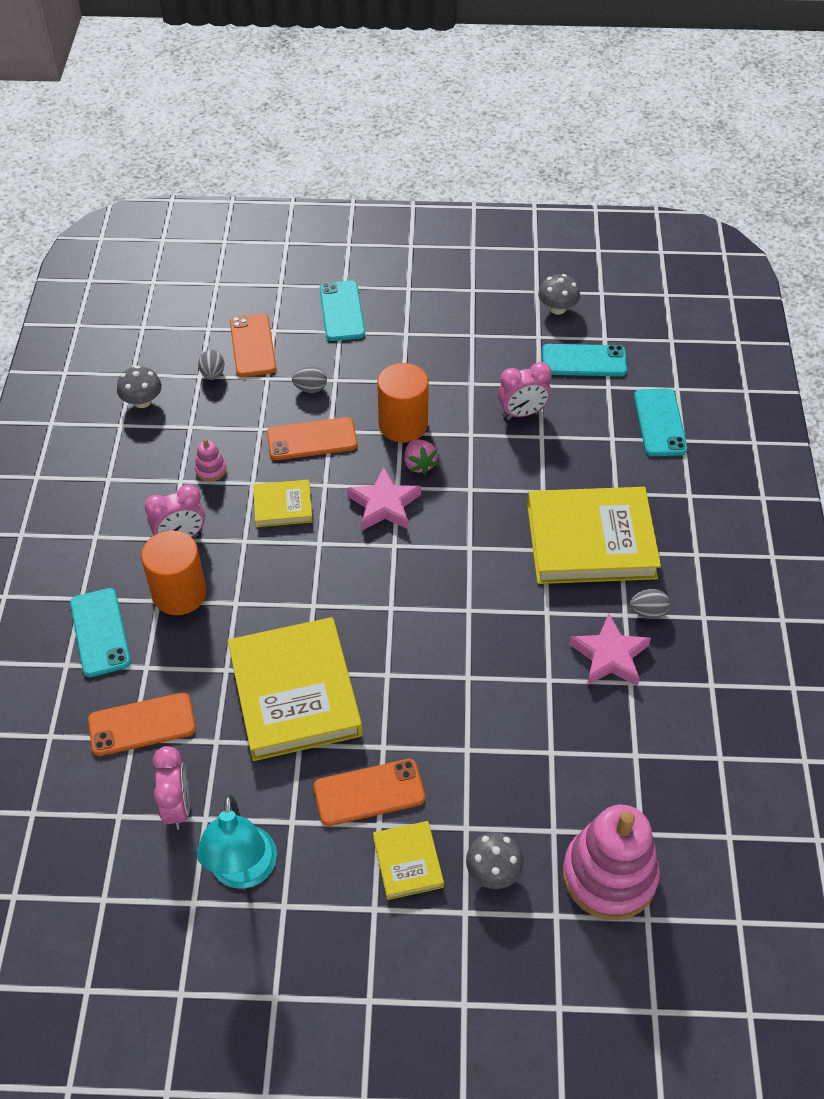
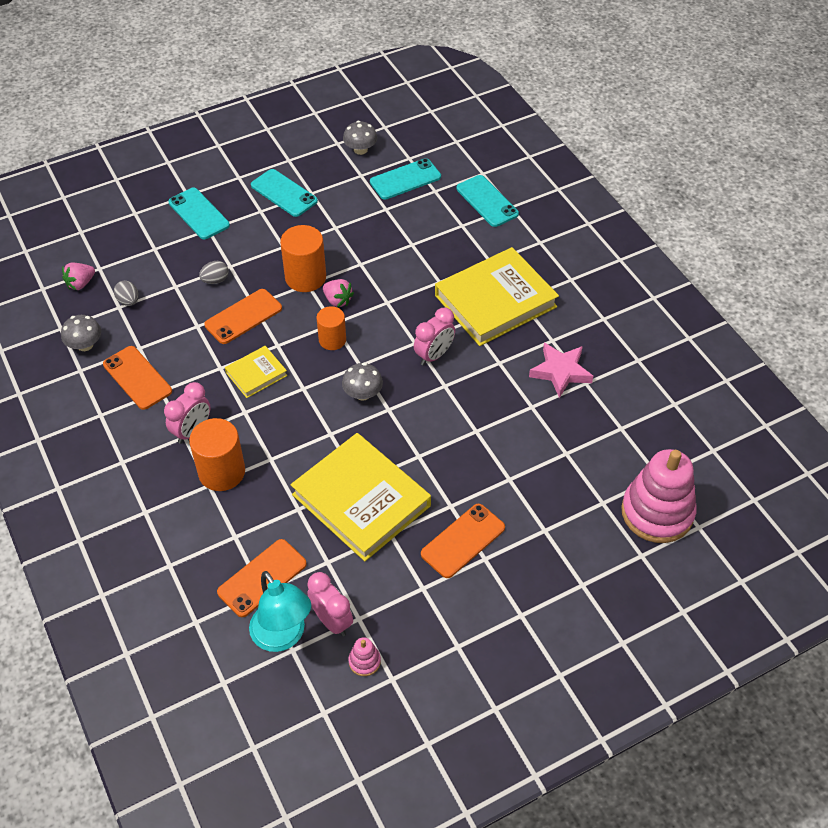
camera: 30 degrees left, 0 degrees up
(100, 632) = (179, 529): turquoise phone -> turquoise phone (284, 193)
(180, 337) = (80, 283): none -> pink strawberry
(211, 470) = (180, 372): pink stacking toy -> pink stacking toy (364, 661)
(243, 872) = (412, 639): turquoise lamp -> turquoise lamp (283, 636)
(252, 345) = (145, 267): orange phone -> orange phone (137, 378)
(384, 505) = (332, 340): pink star -> orange cylinder
(408, 862) = (522, 572): yellow book -> none
(493, 871) = (582, 548): grey mushroom -> grey mushroom (363, 394)
(522, 413) = (387, 233): pink clock -> pink clock (434, 355)
(648, 612) = (565, 331): grey egg -> none

